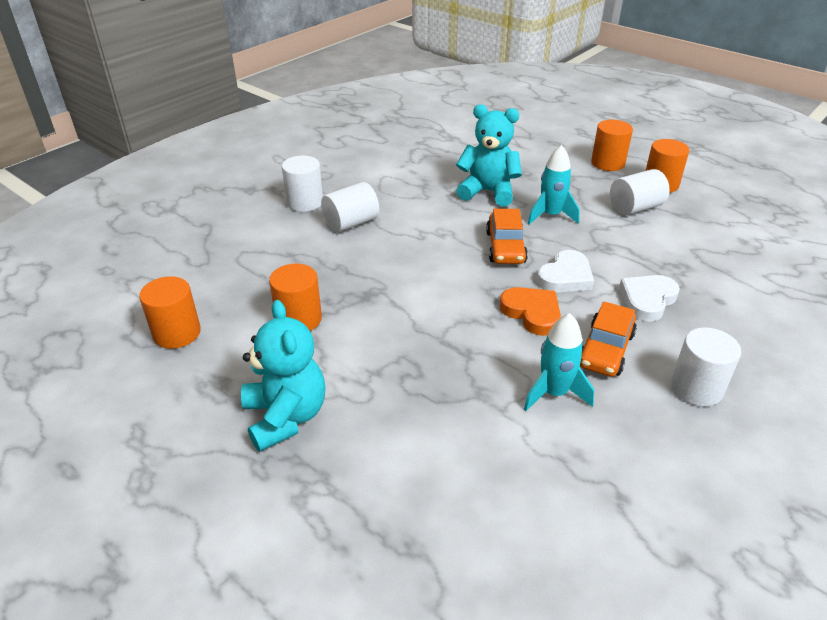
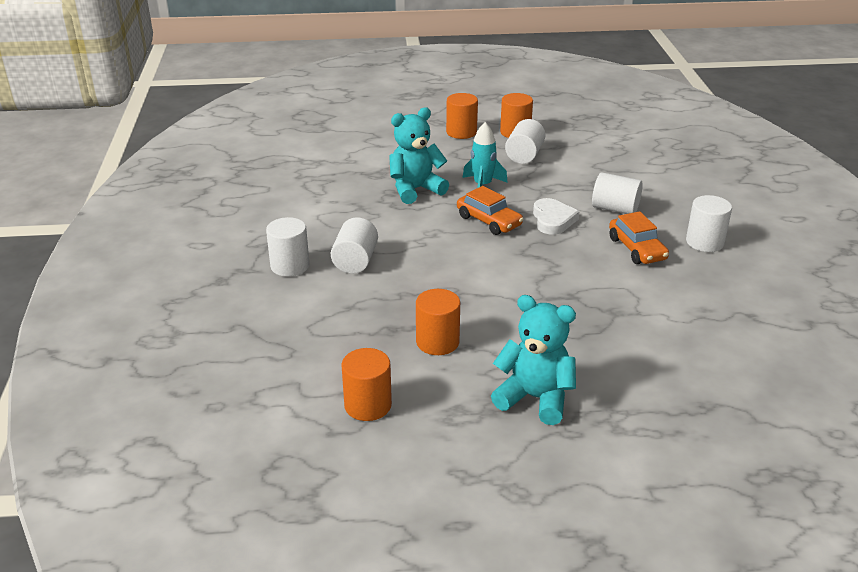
camera: 45 degrees left, 5 degrees down
(532, 313) = (569, 252): orange heart -> none
(554, 393) = (648, 287): turquoise rocket -> none
(647, 300) = (615, 209): white heart -> white cylinder

